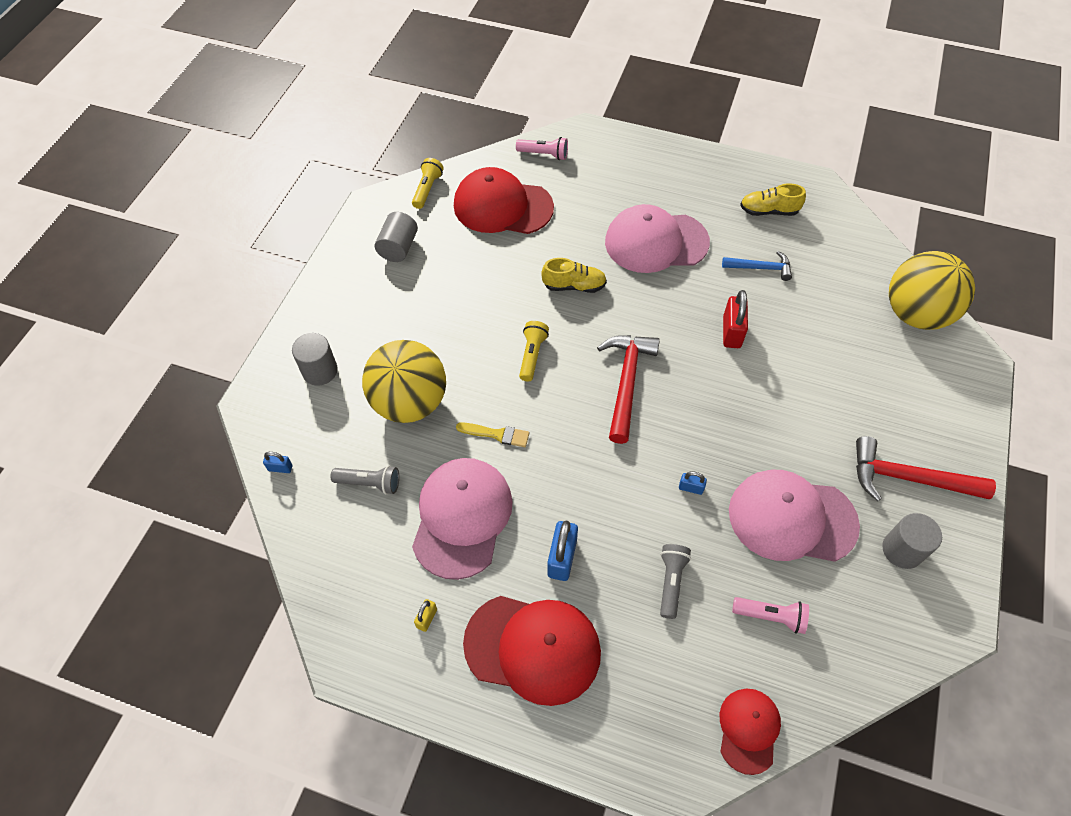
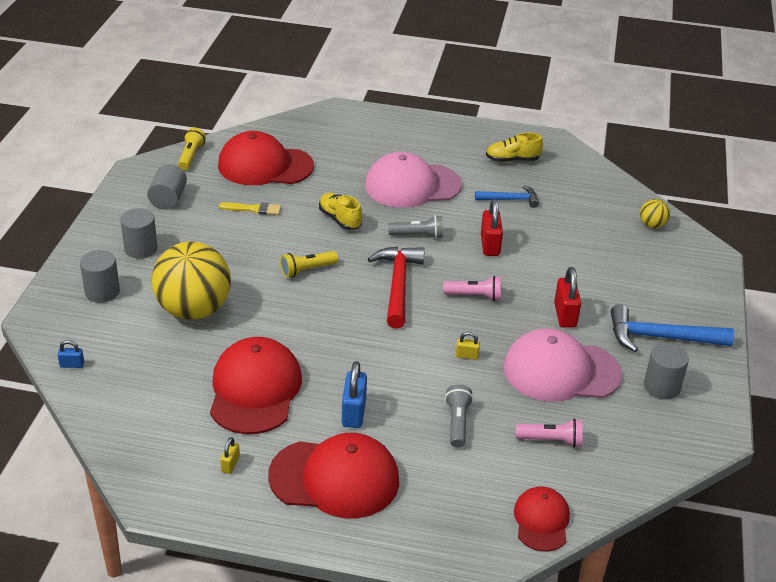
camera: 10 degrees left, 20 degrees down
(364, 314) = (141, 249): none -> grey cylinder
(370, 483) = (162, 370): grey flashlight -> grey flashlight (418, 235)
(462, 518) = (255, 390): pink cap -> red cap
(496, 434) = (280, 328): yellow brush -> yellow brush (253, 209)
(532, 355) = (307, 270): yellow flashlight -> yellow flashlight turned 120 degrees counterclockwise
(544, 154) = (300, 127): pink flashlight -> pink flashlight (475, 296)
(574, 286) = (340, 219): yellow shoe -> yellow shoe turned 120 degrees counterclockwise
(691, 488) = (467, 356): blue padlock -> yellow padlock
(804, 438) = (565, 315): none -> red padlock
(908, 478) = (660, 337): red hammer -> blue hammer
(915, 314) = (652, 225): yellow ball -> yellow ball, size x0.43

